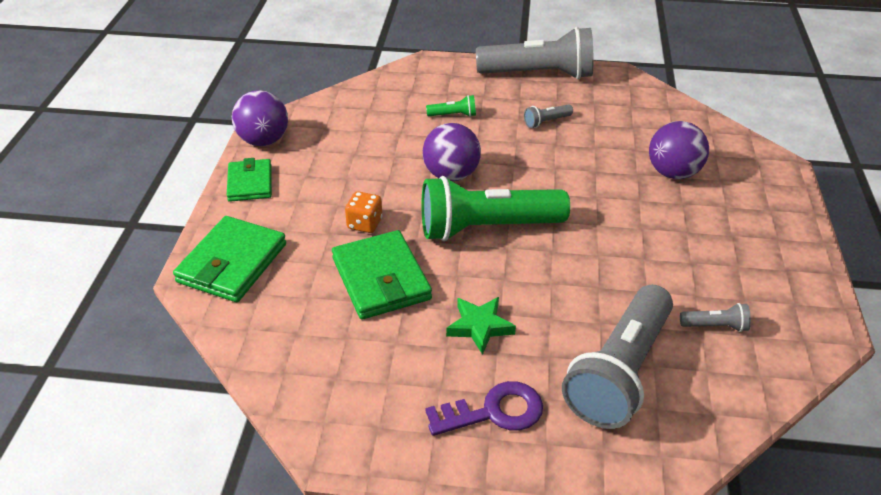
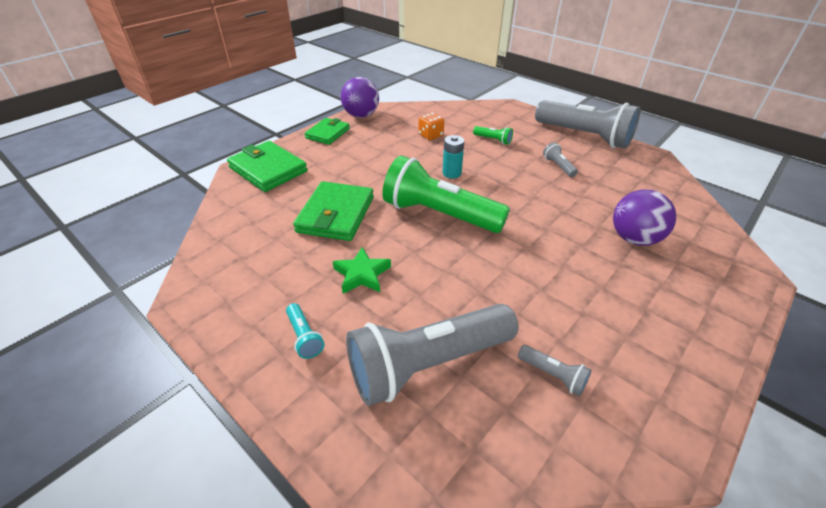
camera: 35 degrees right, 0 degrees up
(232, 263) = (268, 169): green wallet -> green wallet turned 75 degrees clockwise
(364, 224) = (364, 179): orange dice -> orange dice (431, 135)
(451, 175) = (451, 173): purple ball -> turquoise battery
(493, 412) = (304, 337): purple key -> turquoise flashlight
(546, 122) = (558, 166): grey flashlight -> grey flashlight turned 60 degrees clockwise

